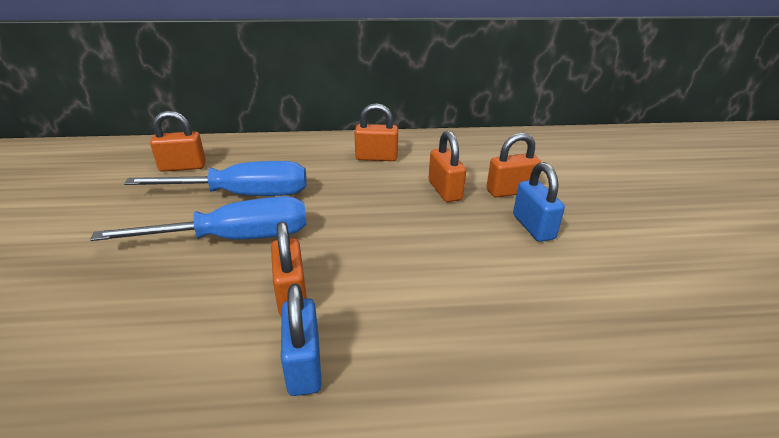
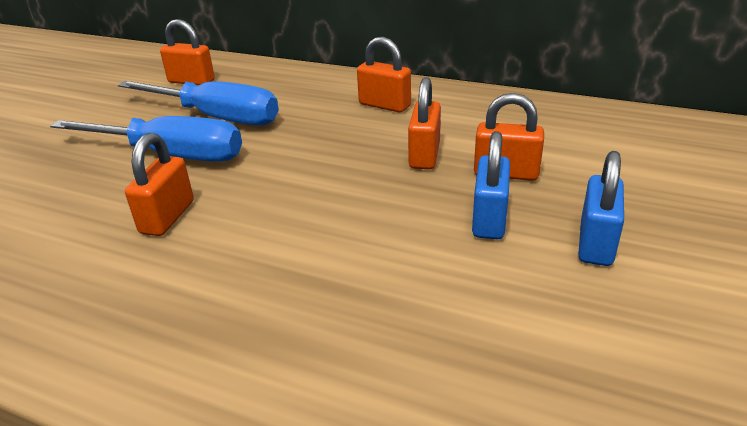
camera: 30 degrees right, 0 degrees up
(304, 365) = (117, 278): blue padlock -> blue padlock (595, 243)

